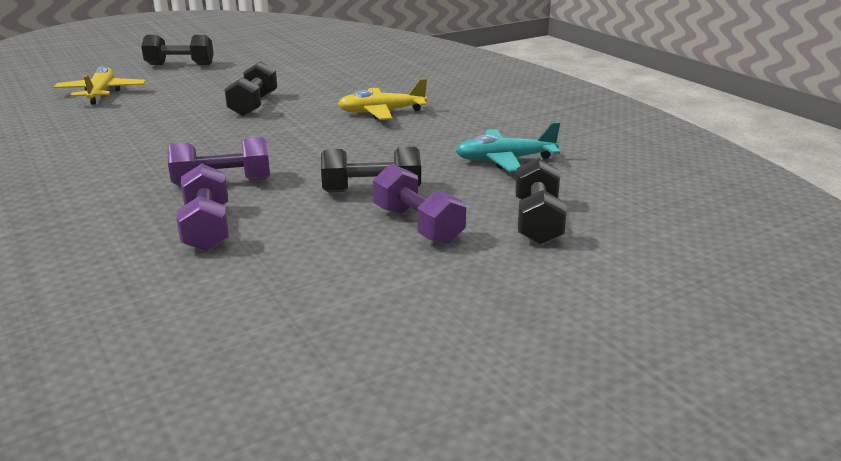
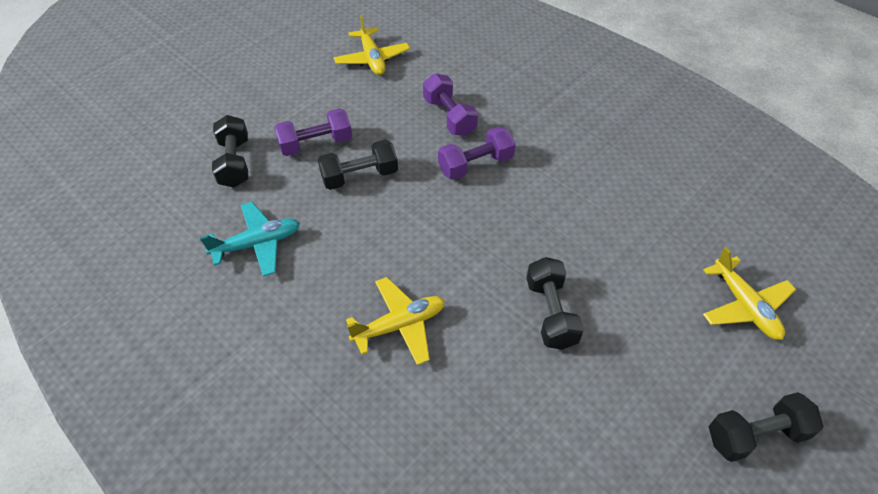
camera: 165 degrees right, 25 degrees up
(264, 329) = (372, 59): none -> yellow plane
(418, 225) = (316, 144): purple dumbbell -> purple dumbbell turned 60 degrees counterclockwise

